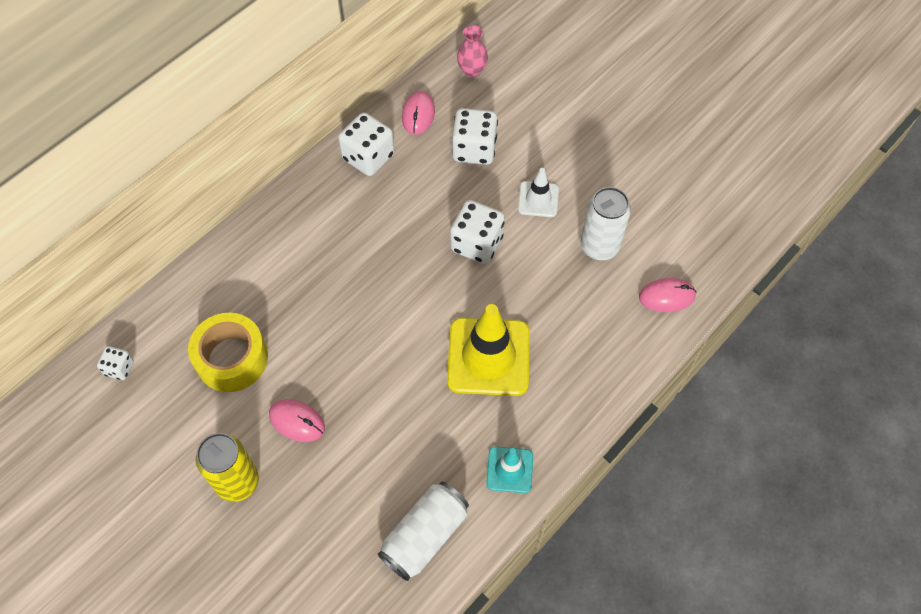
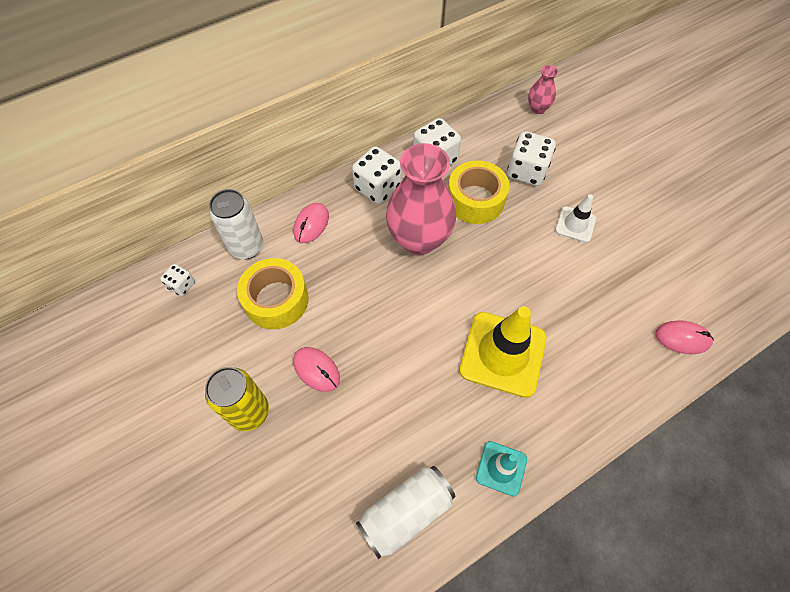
camera: 15 degrees right, 0 degrees up
(372, 255) = (419, 239): none -> pink vase
(418, 115) = (484, 134): pink mouse -> pink mouse (311, 224)
(424, 195) = (475, 200): none -> yellow tape
(477, 243) = (512, 250): white dice -> white dice (377, 188)
(599, 246) = (624, 278): white can -> white can (246, 247)

